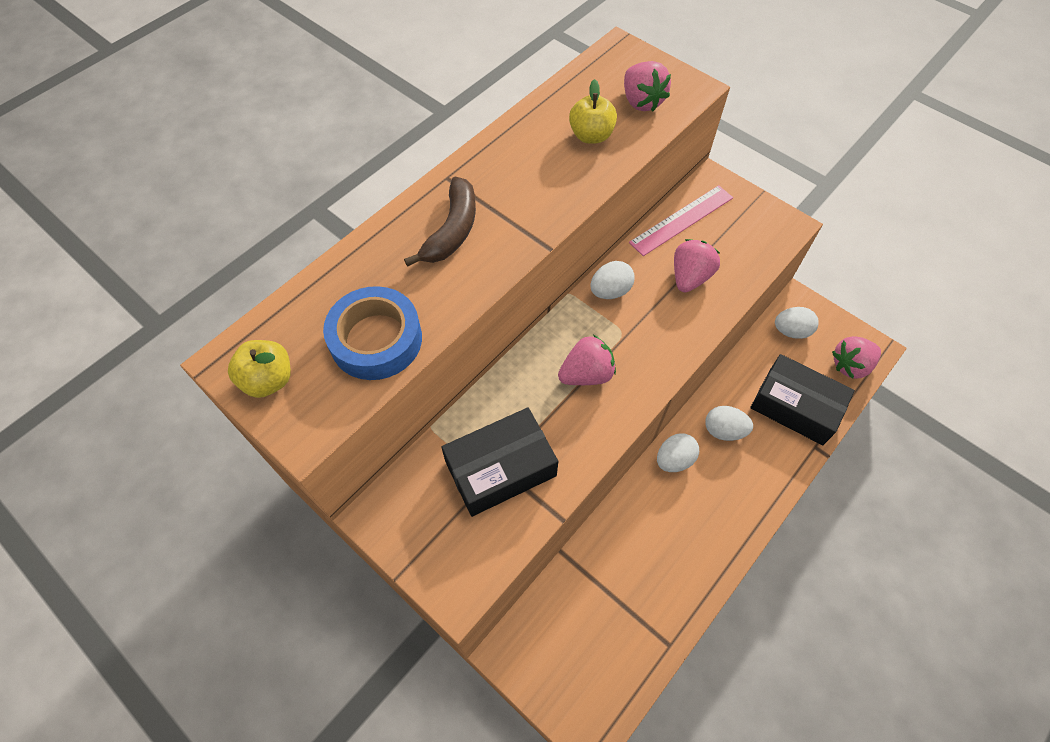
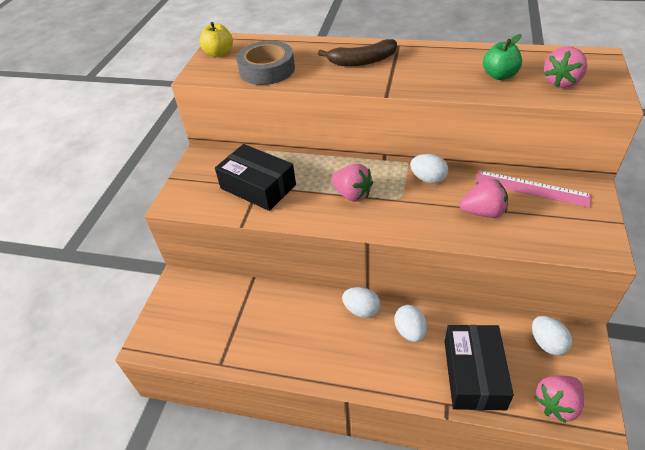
camera: 65 degrees right, 15 degrees down
(376, 339) = (267, 69): blue tape -> grey tape
(591, 136) = (499, 75): yellow apple -> green apple
(850, 365) = (556, 404): pink strawberry -> pink strawberry turned 75 degrees counterclockwise

